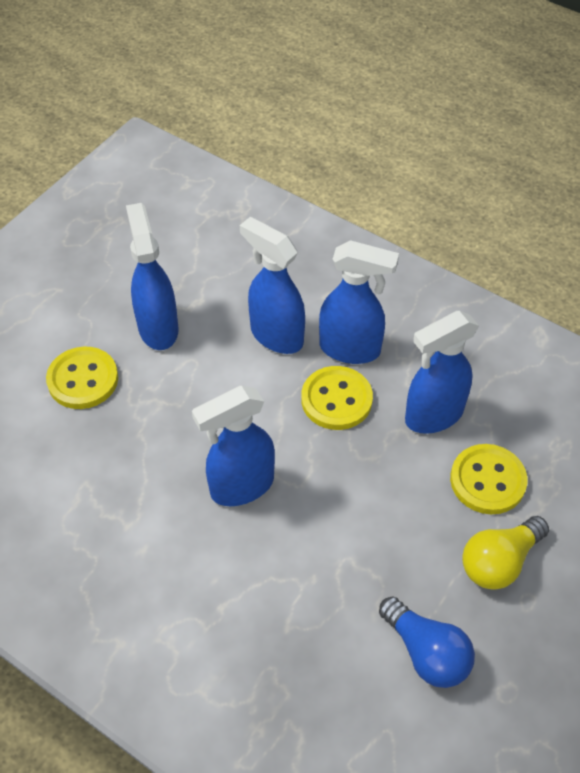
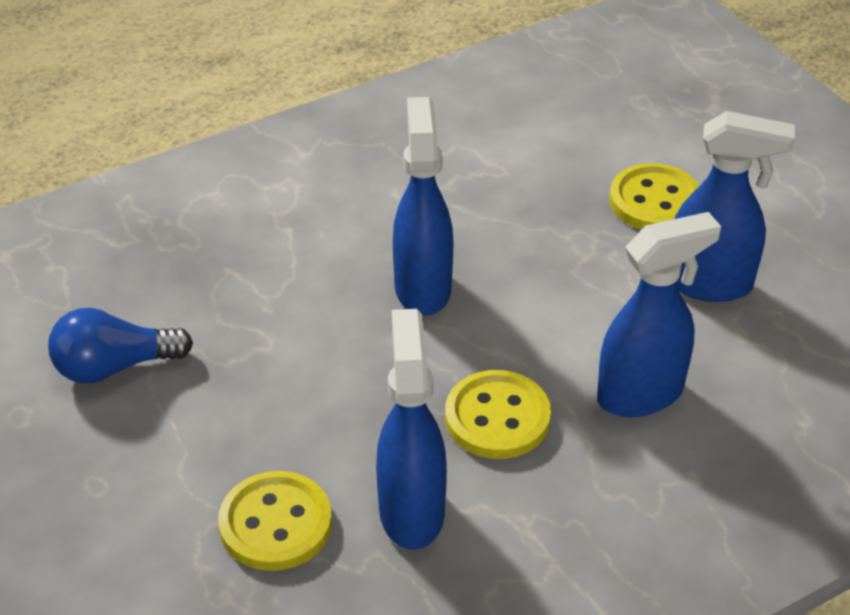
camera: 115 degrees right, 10 degrees down
(350, 349) = (576, 466): blue spray bottle -> none
(499, 562) = (162, 481): yellow light bulb -> none

